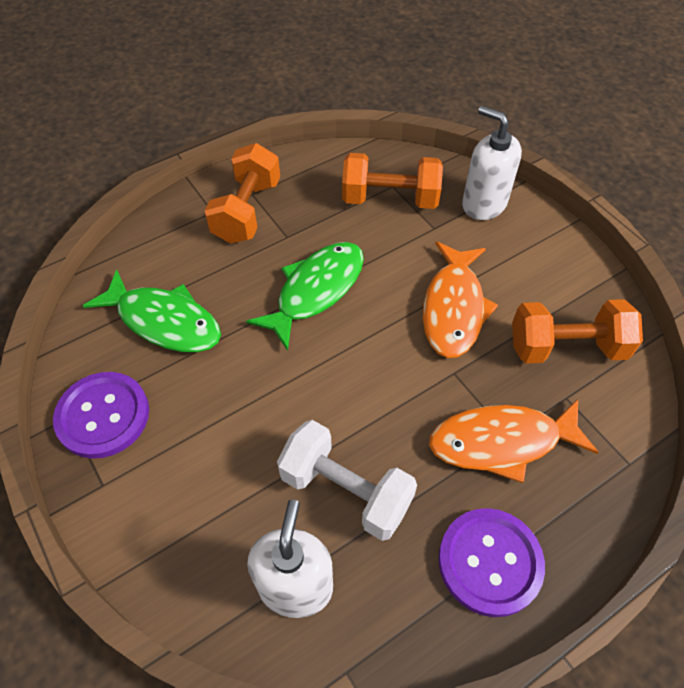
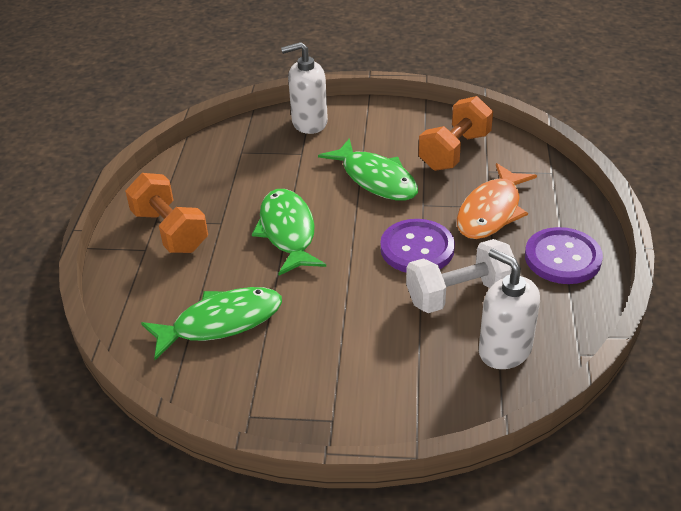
camera: 50 degrees left, 15 degrees down
(103, 416) = (271, 394): purple button -> purple button (417, 248)
(390, 199) = (252, 159): orange dumbbell -> none
(453, 308) = (375, 179): orange fish -> green fish

